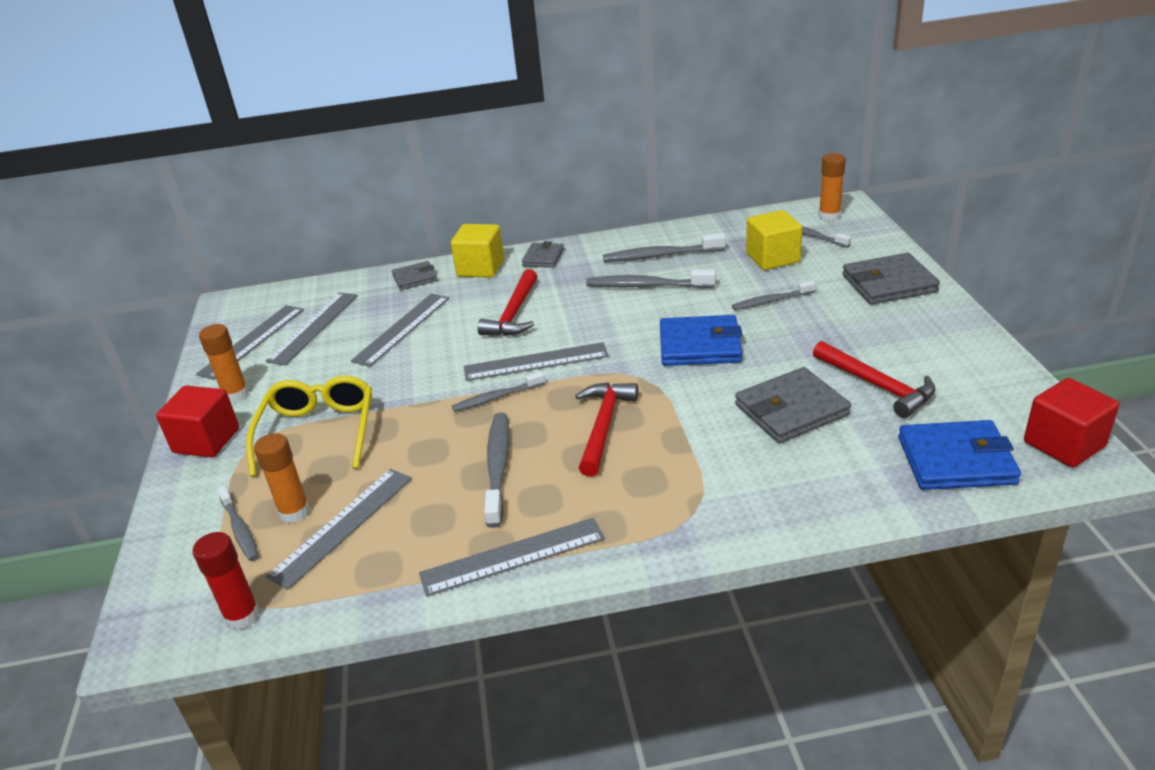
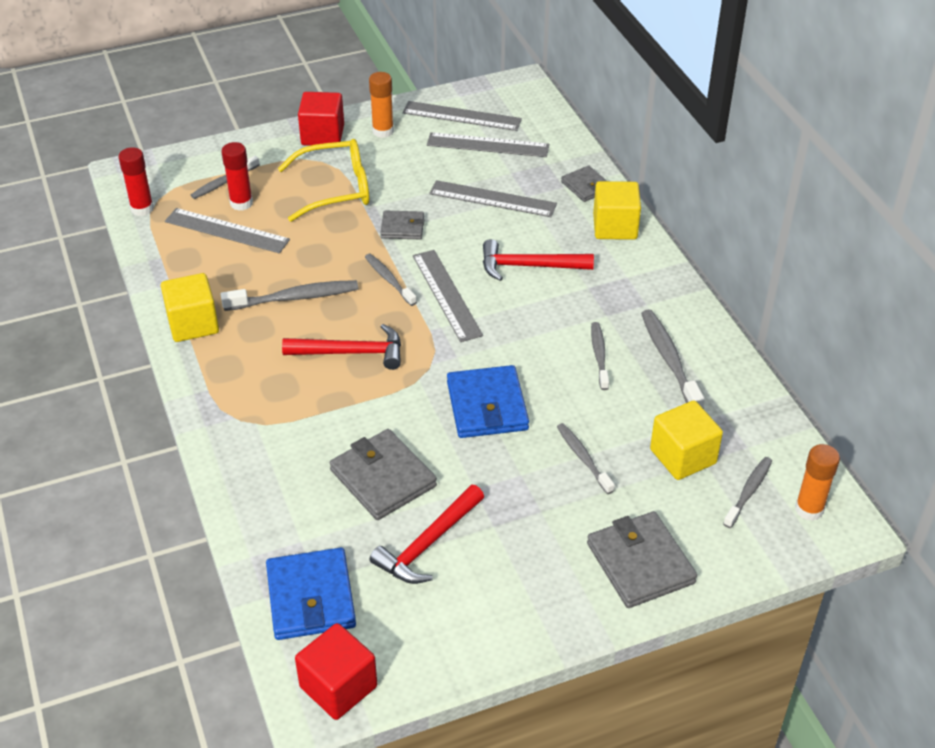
camera: 75 degrees right, 10 degrees up
(294, 512) = (241, 203): orange glue stick -> red glue stick
(513, 556) = (193, 324): grey ruler -> yellow cube
(543, 258) = (646, 268): grey wallet -> grey wallet (402, 227)
(647, 286) = (599, 356): grey toothbrush -> grey toothbrush, size x0.65

